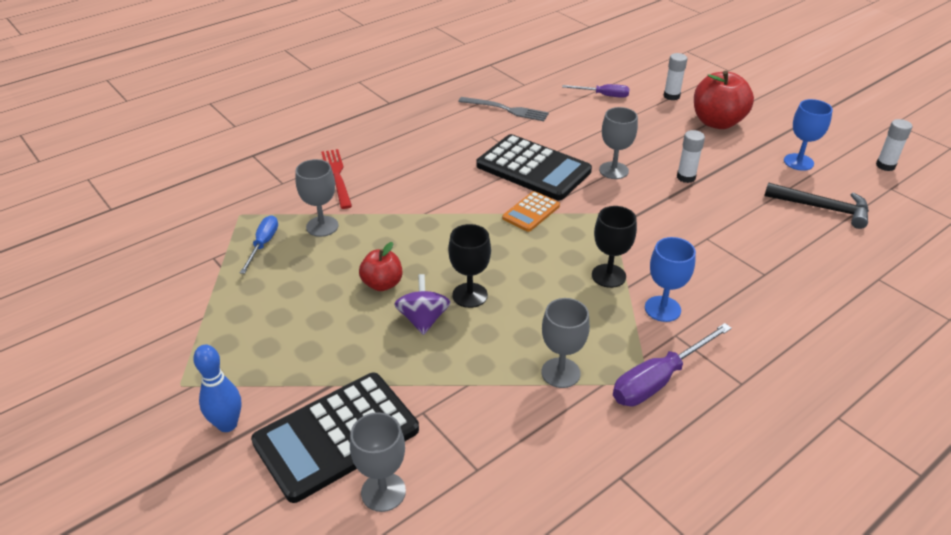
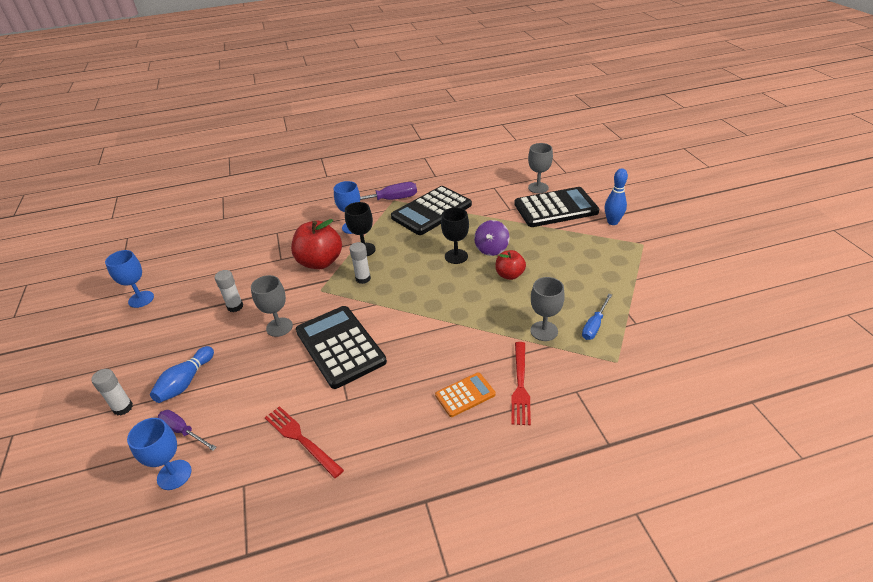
camera: 155 degrees left, 0 degrees up
(506, 109) = (301, 439): grey fork -> red fork
(531, 212) = (375, 304): orange calculator -> orange calculator (465, 395)
(560, 373) = (431, 211): grey goblet -> black calculator
(579, 78) = (174, 475): none -> blue goblet
(645, 118) = (186, 382): none -> blue bowling pin
(717, 122) = (135, 357): red apple -> red apple (320, 262)
(822, 208) = (185, 261): black hammer -> none
(885, 166) = (93, 281): white glue stick -> white glue stick (363, 278)

